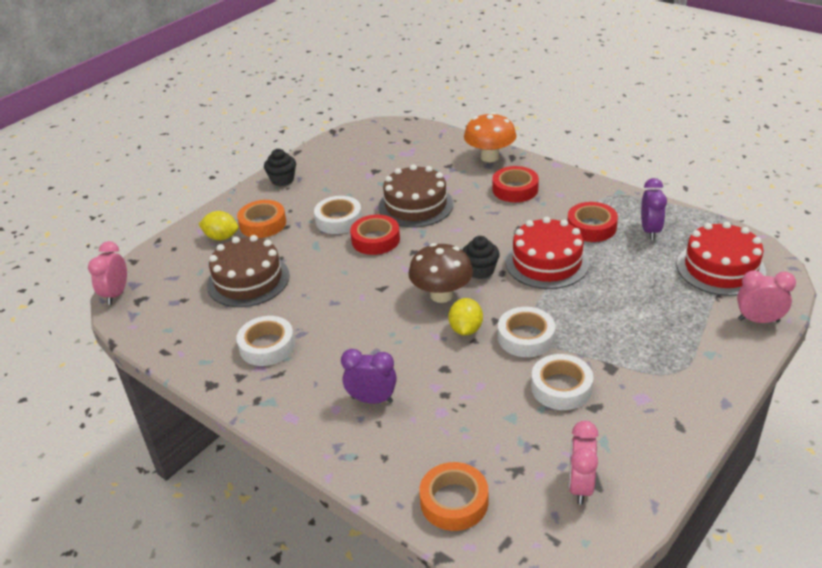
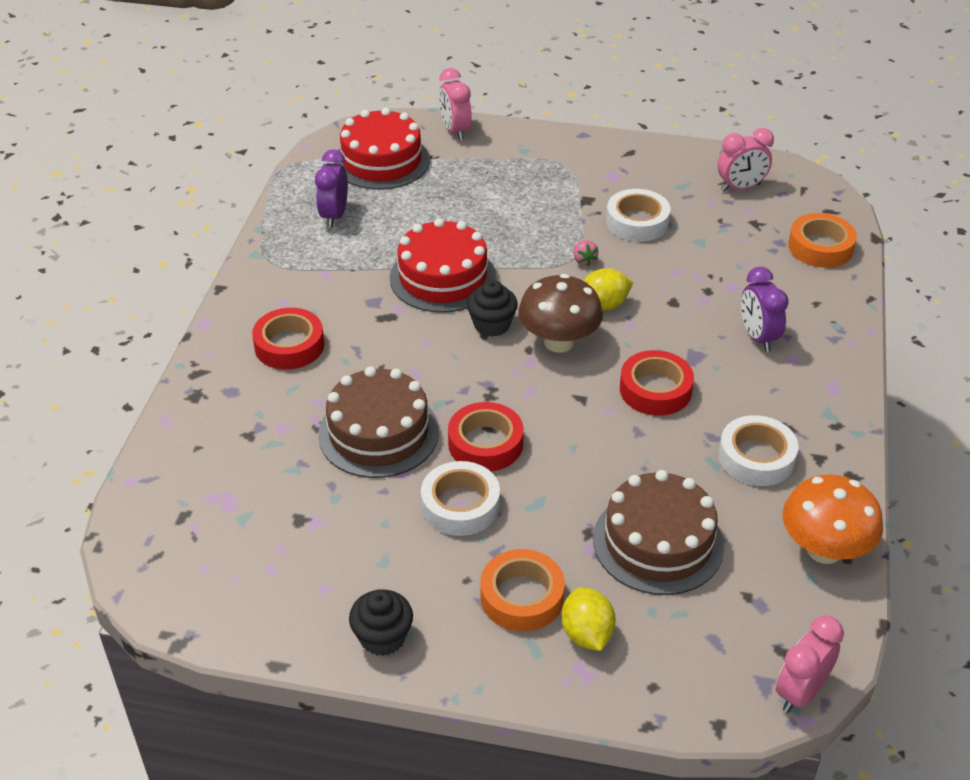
camera: 120 degrees left, 5 degrees up
(116, 294) = (800, 692): pink clock -> pink clock turned 150 degrees clockwise
(490, 157) = (205, 396): orange mushroom -> orange mushroom (824, 550)
(526, 337) = (584, 260): white tape -> pink strawberry
(591, 227) = (349, 260): red tape -> red tape (655, 390)
(650, 231) = (334, 216): purple clock -> purple clock turned 60 degrees counterclockwise

